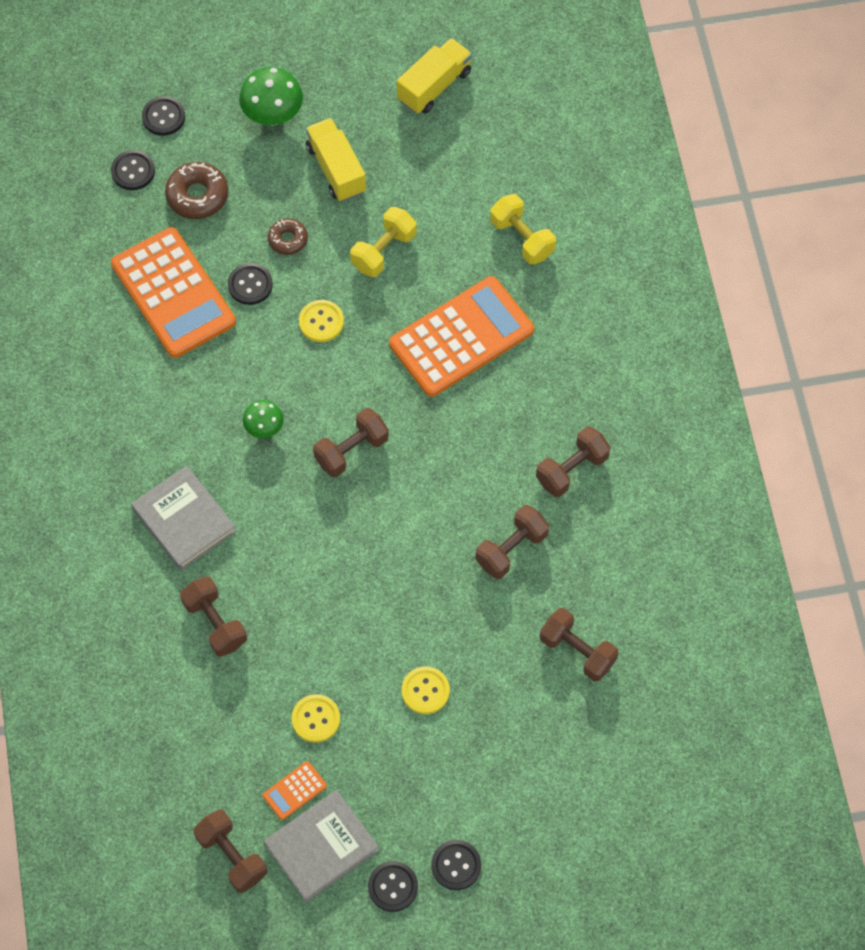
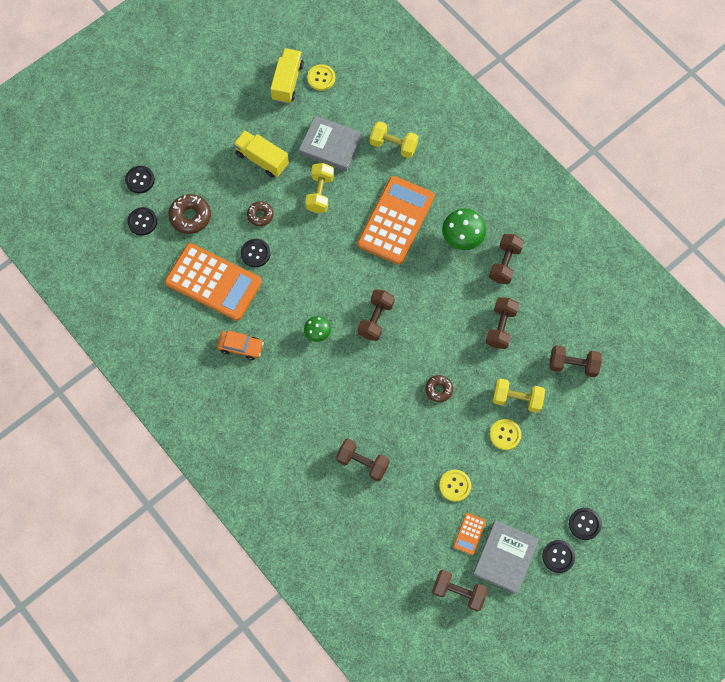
camera: 30 degrees left, 5 degrees up
(155, 393) = (241, 347): none -> orange car
(184, 520) = (306, 413): grey book -> grey book (330, 145)
(273, 115) = (204, 146): green mushroom -> green mushroom (462, 239)
(321, 322) = (310, 253): yellow button -> yellow button (321, 78)
(375, 585) = (438, 389): none -> brown donut
(471, 654) = (516, 399): none -> yellow dumbbell

